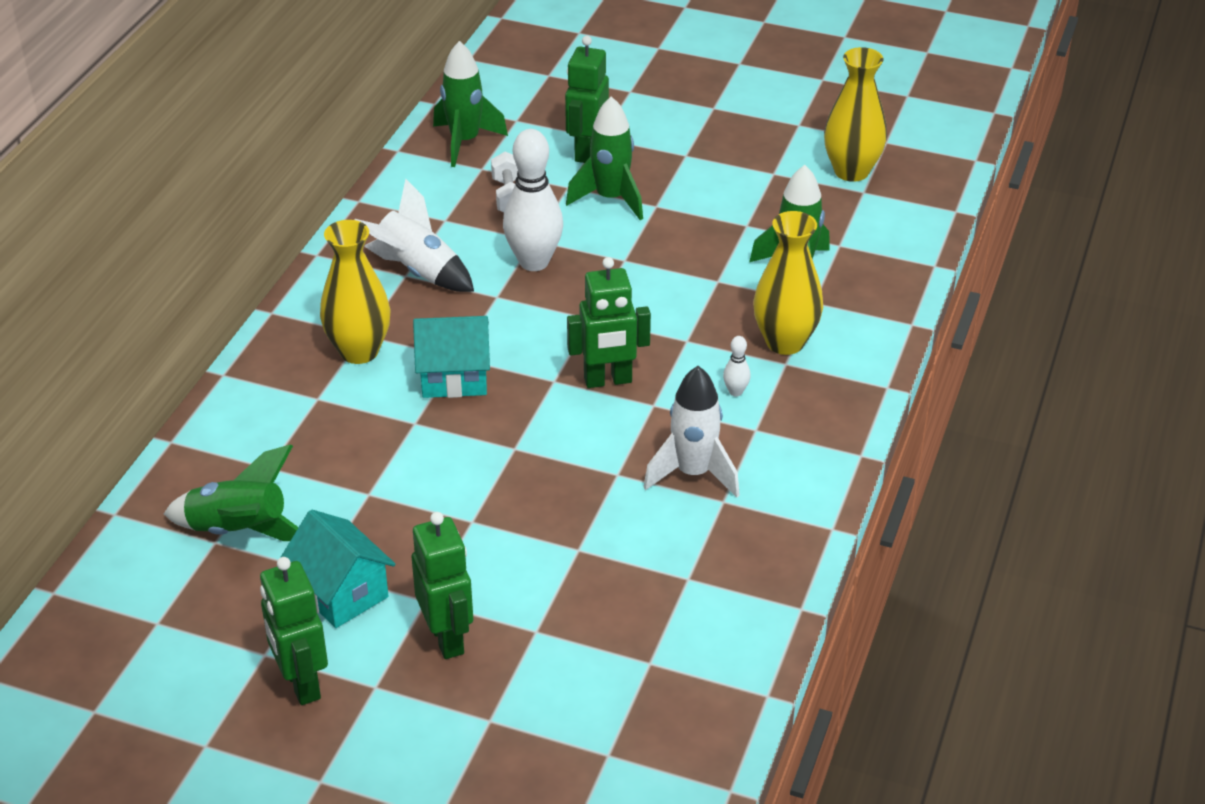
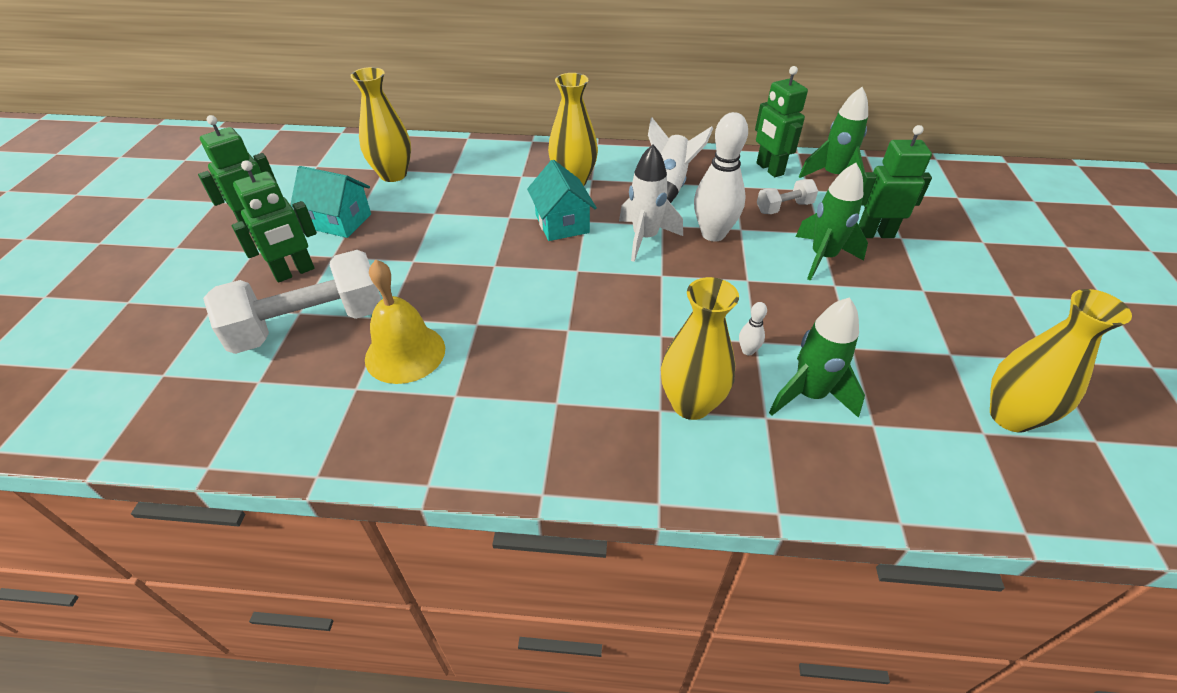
camera: 75 degrees right, 5 degrees up
(239, 531) = (393, 175): green rocket -> yellow vase
(341, 593) = (339, 221): turquoise house -> turquoise house turned 75 degrees clockwise
(565, 619) = (310, 325): none -> white dumbbell
(608, 380) = (588, 298): green robot -> green robot (769, 169)
(646, 536) = (405, 353): none -> yellow bell
(693, 474) = (486, 369): white rocket -> white rocket (645, 238)
(735, 392) = (603, 379): white bowling pin -> white bowling pin (748, 351)

